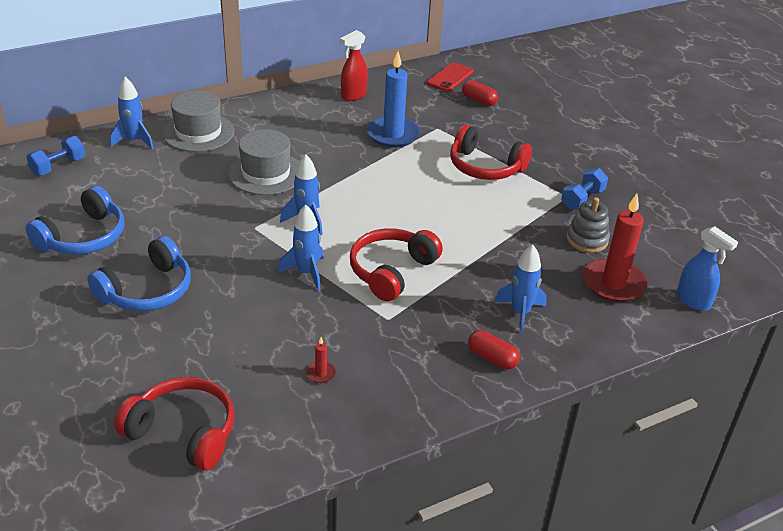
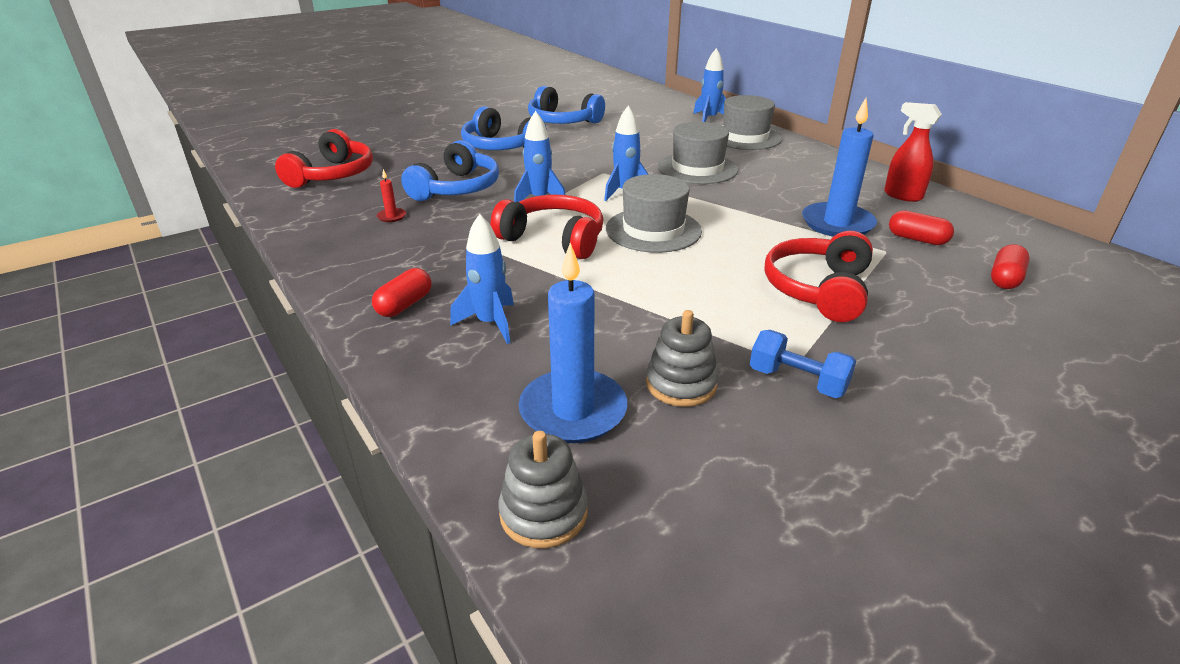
camera: 85 degrees right, 5 degrees down
(58, 166) = (651, 104): blue dumbbell -> none
(262, 327) = (457, 188): none -> blue headphones
(386, 218) = (653, 230): none -> grey hat
(423, 112) = (917, 239): none -> red capsule
(450, 77) = (1043, 254): red phone -> none
(613, 283) = (573, 410): red candle -> blue candle
(693, 301) = (543, 513): blue spray bottle -> grey stacking toy

